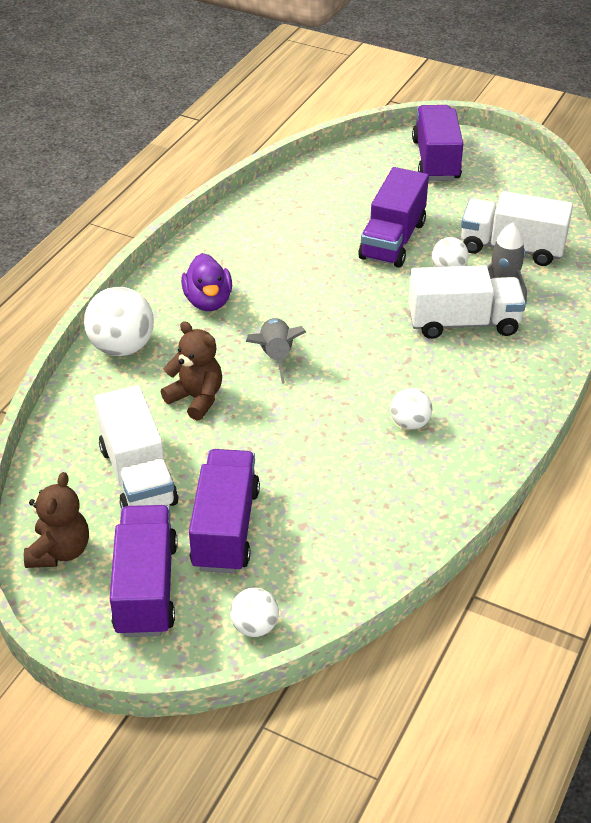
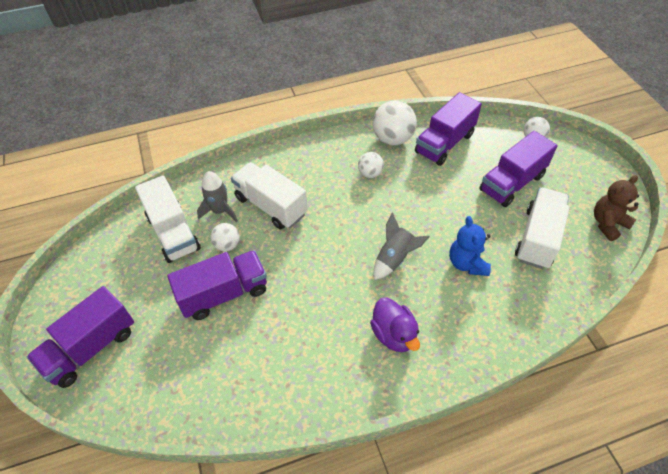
camera: 135 degrees left, 10 degrees up
(122, 347) = (484, 337): white ball -> white ball (393, 139)
(146, 588) = (572, 181): purple truck -> purple truck (444, 143)
(196, 398) = (467, 263): brown teddy bear -> blue teddy bear
(208, 301) = (394, 334): purple duck -> purple duck turned 120 degrees clockwise

